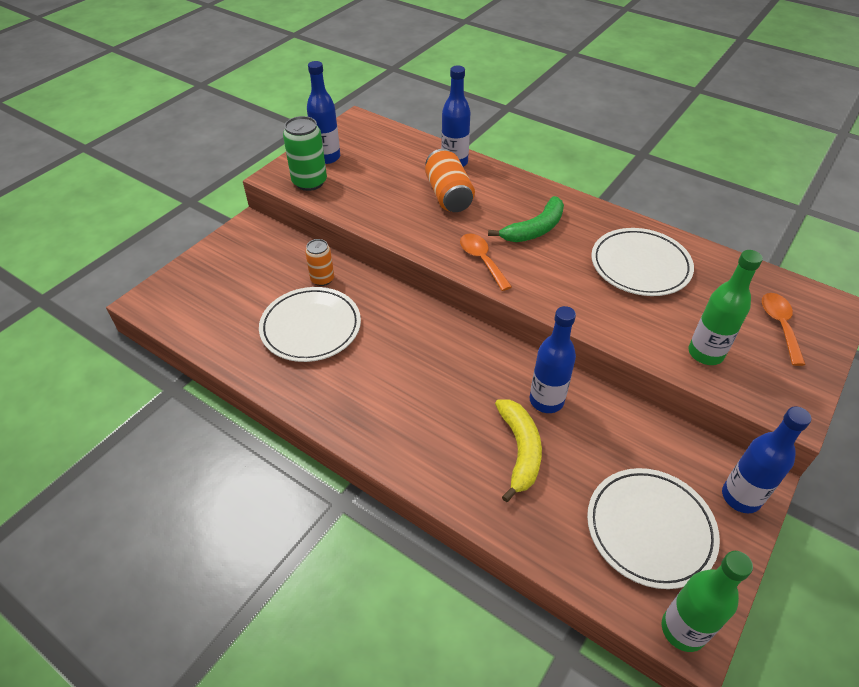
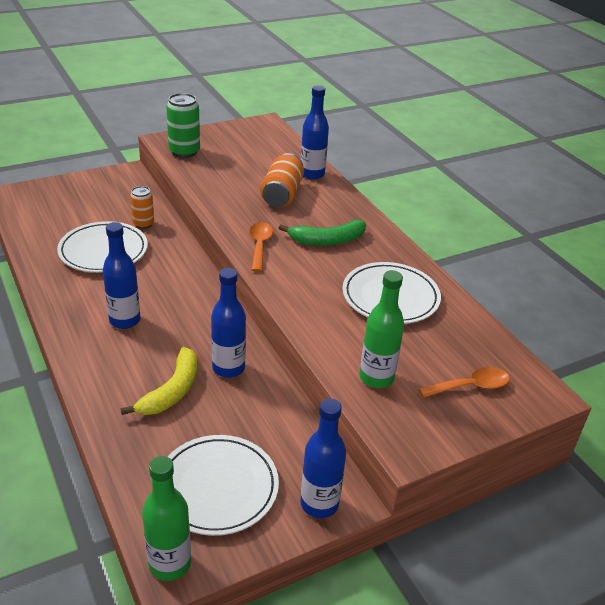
camera: 25 degrees right, 10 degrees down
(327, 157) = (215, 140): blue bottle -> blue bottle (125, 320)
(779, 325) = (471, 386): orange spoon -> orange spoon turned 45 degrees clockwise

